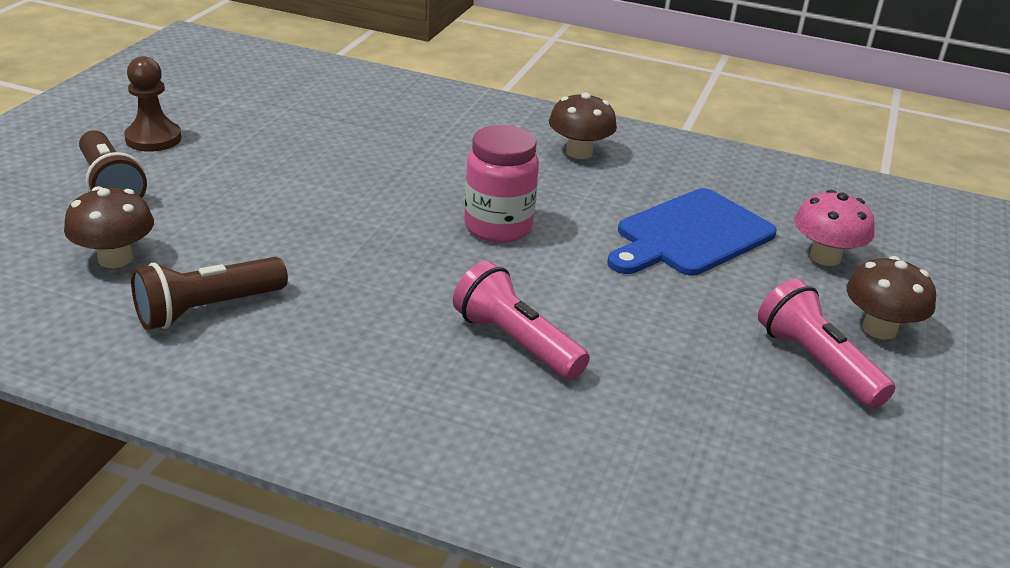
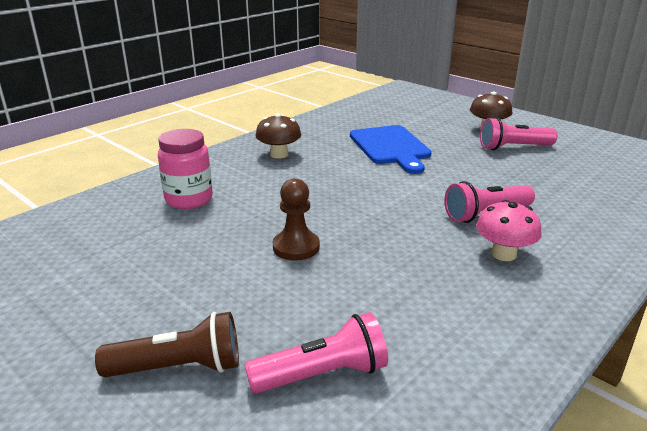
camera: 65 degrees left, 5 degrees down
(115, 258) = (322, 374): brown mushroom -> pink flashlight
(153, 138) = (98, 330): brown pawn -> brown pawn (296, 247)
(207, 309) = (421, 328): brown flashlight -> none
(498, 227) = (356, 196): pink jar -> pink jar (189, 199)
(825, 257) = (424, 124): pink mushroom -> pink mushroom (503, 254)

